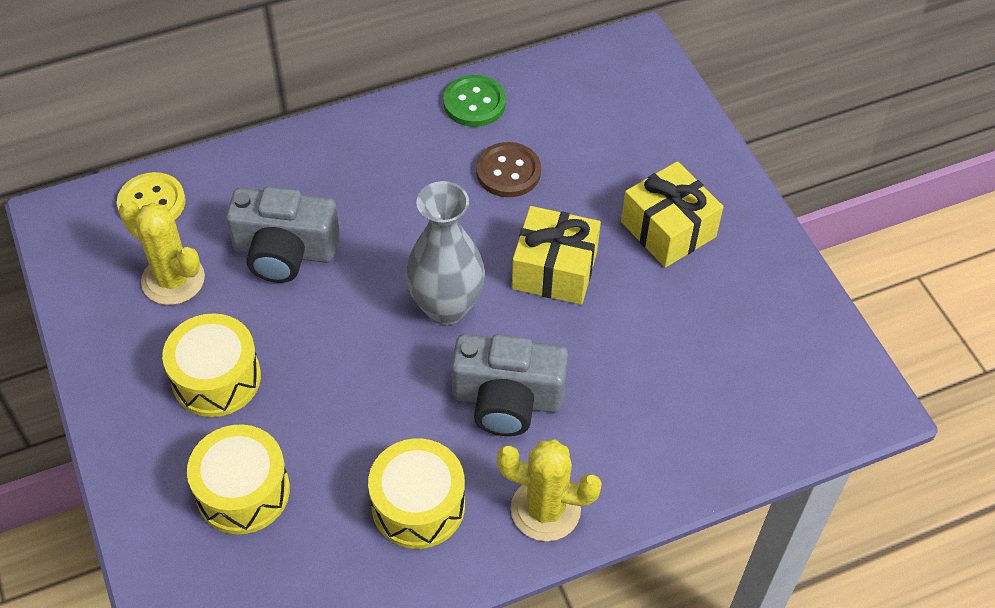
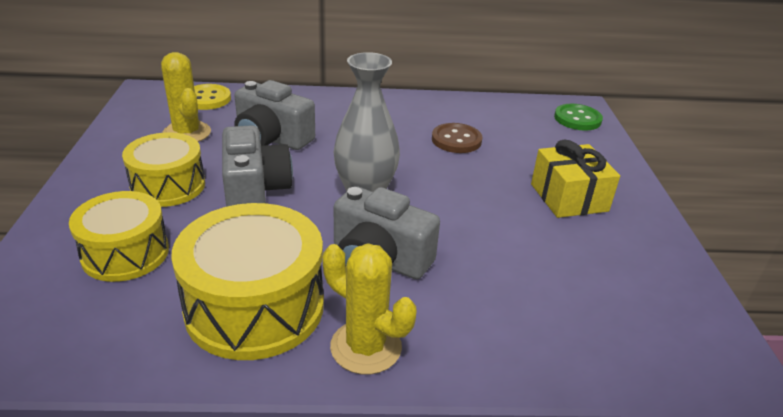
camera: 20 degrees right, 20 degrees down
(319, 346) = (255, 189): none -> grey camera
(418, 505) = (255, 307): yellow drum -> yellow drum, size x1.52
(474, 103) = (451, 106): green button -> green button (577, 119)
(554, 270) = (463, 196): yellow gift -> none

